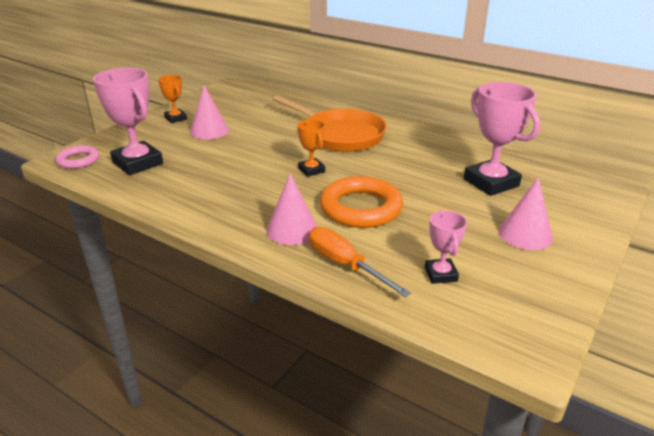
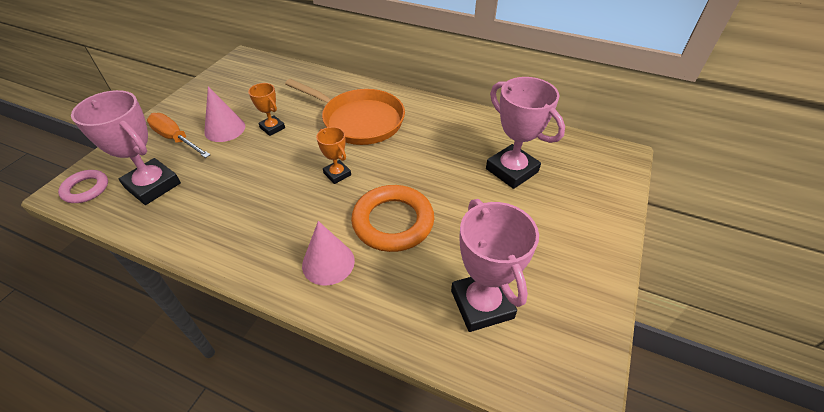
camera: 10 degrees left, 15 degrees up
(175, 118) = (186, 114): orange trophy -> orange trophy (272, 128)
(345, 265) = (387, 305): orange screwdriver -> orange screwdriver (176, 139)
(440, 274) = (481, 304): pink trophy -> pink trophy, size x1.87
(525, 234) = (552, 237): pink cone -> none

